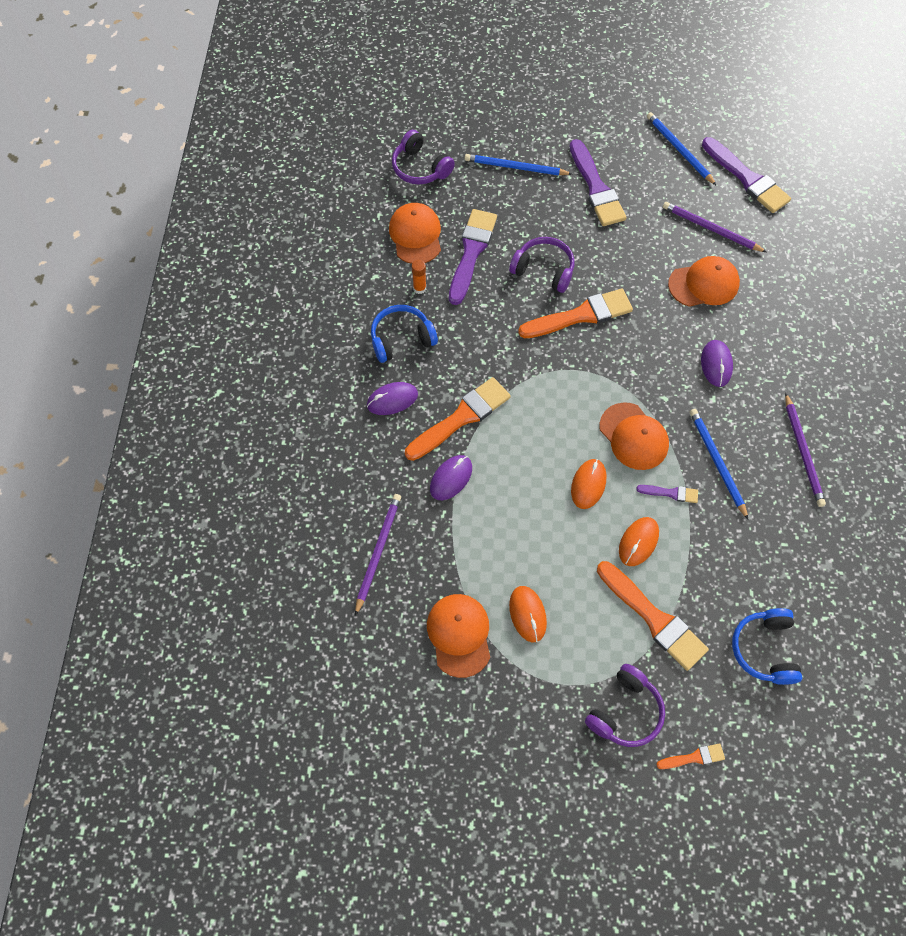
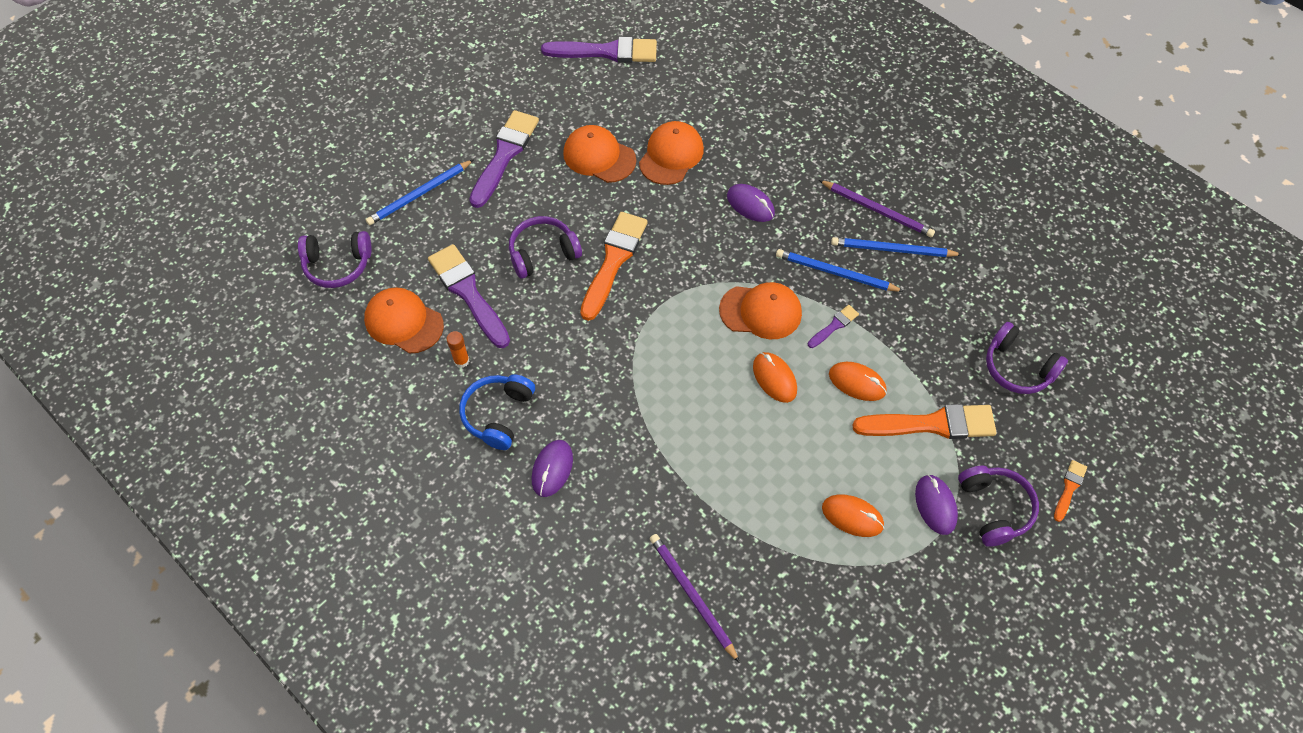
camera: 50 degrees left, 5 degrees down
(451, 478) = (674, 480): purple mouse -> purple mouse (935, 505)
(459, 635) = (827, 586): orange cap -> orange cap (599, 156)
(461, 417) = (623, 426): orange brush -> none
(596, 188) = (504, 155): purple brush -> purple brush turned 90 degrees counterclockwise
(638, 542) = (857, 383): orange mouse -> orange mouse turned 45 degrees counterclockwise
(679, 150) = (531, 72): blue pencil -> blue pencil (892, 250)
(711, 229) = (626, 111): purple pencil -> none
(764, 649) = (1018, 368): blue headphones -> purple headphones

